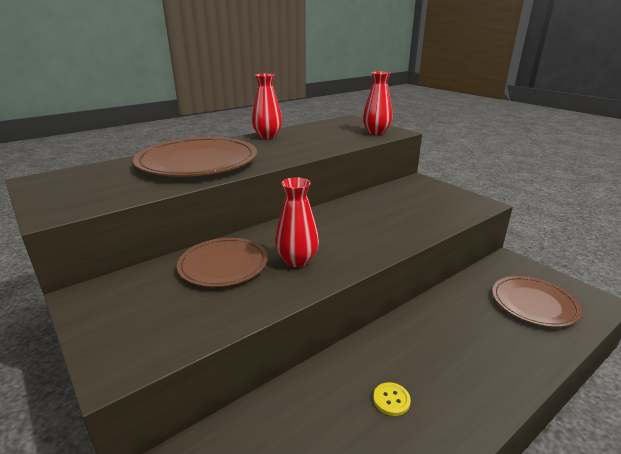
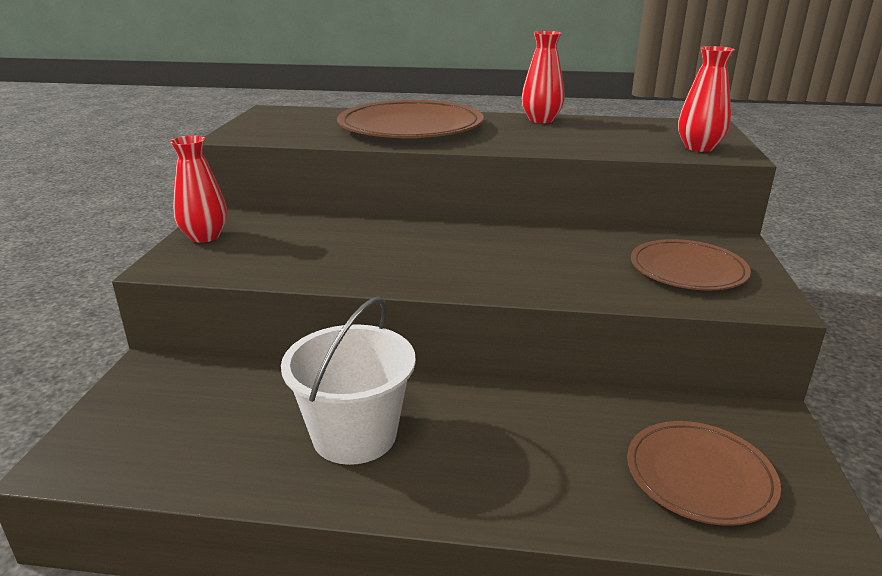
camera: 45 degrees right, 0 degrees up
(223, 265) = (338, 236): brown plate -> brown plate (688, 270)
(297, 260) = (402, 259): red vase -> red vase (205, 236)
(391, 400) = (354, 435): yellow button -> white bucket

